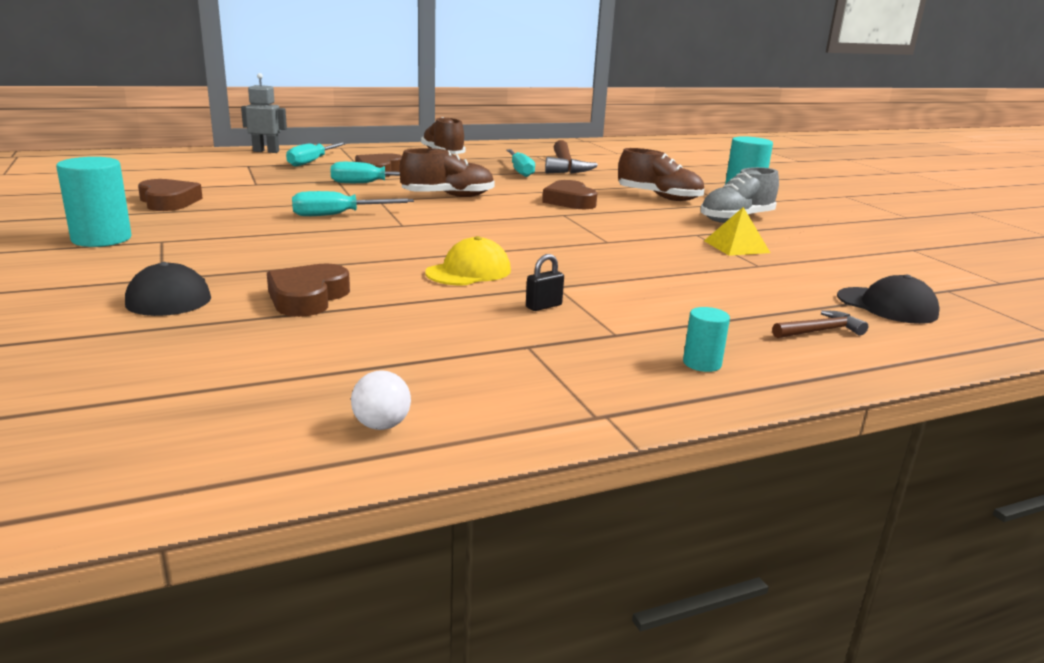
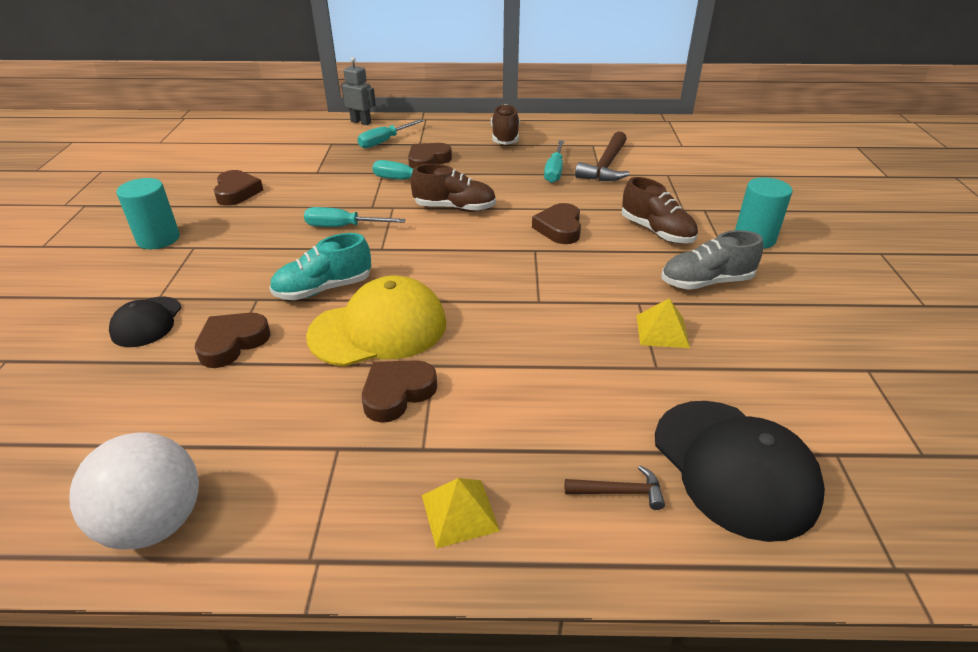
camera: 25 degrees right, 15 degrees up
(371, 254) = (323, 289): none -> turquoise shoe
(381, 425) = (155, 523): white ball -> white ball, size x2.43
(469, 271) = (379, 329): yellow cap -> yellow cap, size x1.76
(543, 306) = (397, 393): black padlock -> brown heart
(702, 363) = (459, 512): turquoise cylinder -> yellow pyramid
(887, 306) = (734, 467): black cap -> black cap, size x1.76

